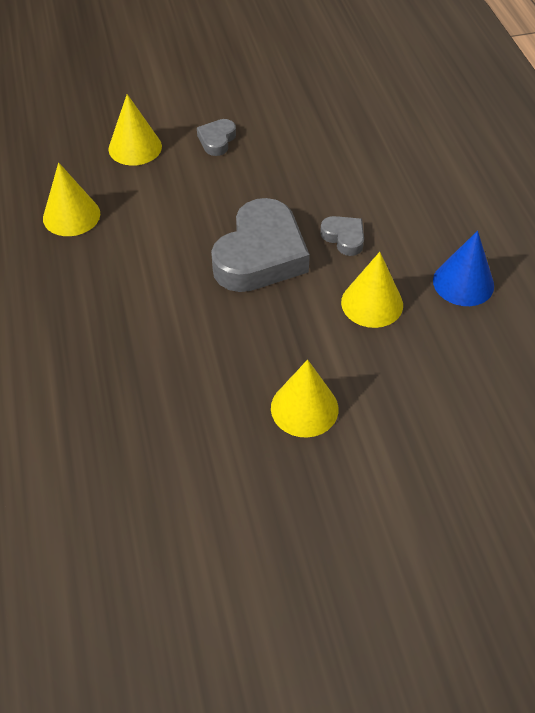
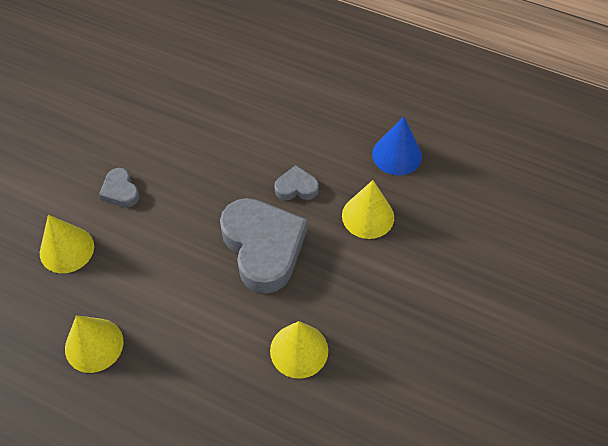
camera: 50 degrees left, 5 degrees up
(304, 408) = (420, 321): yellow cone -> yellow cone (299, 350)

